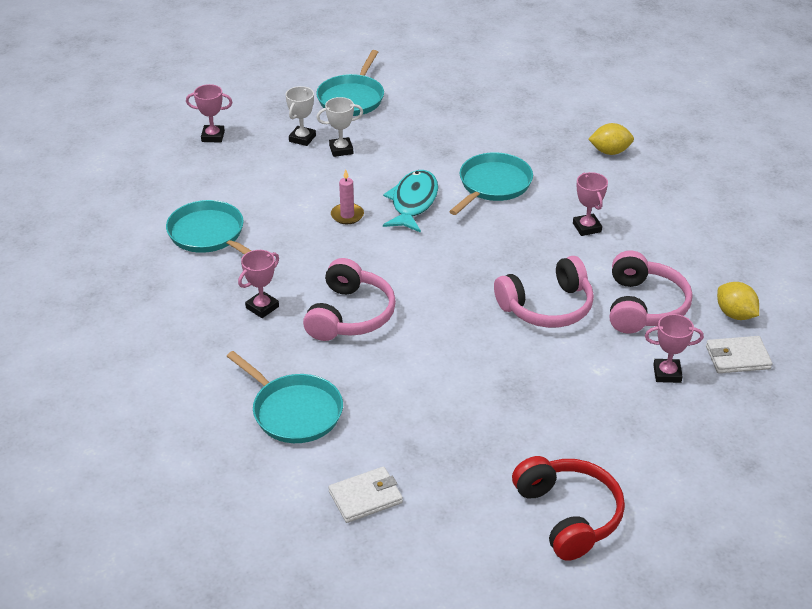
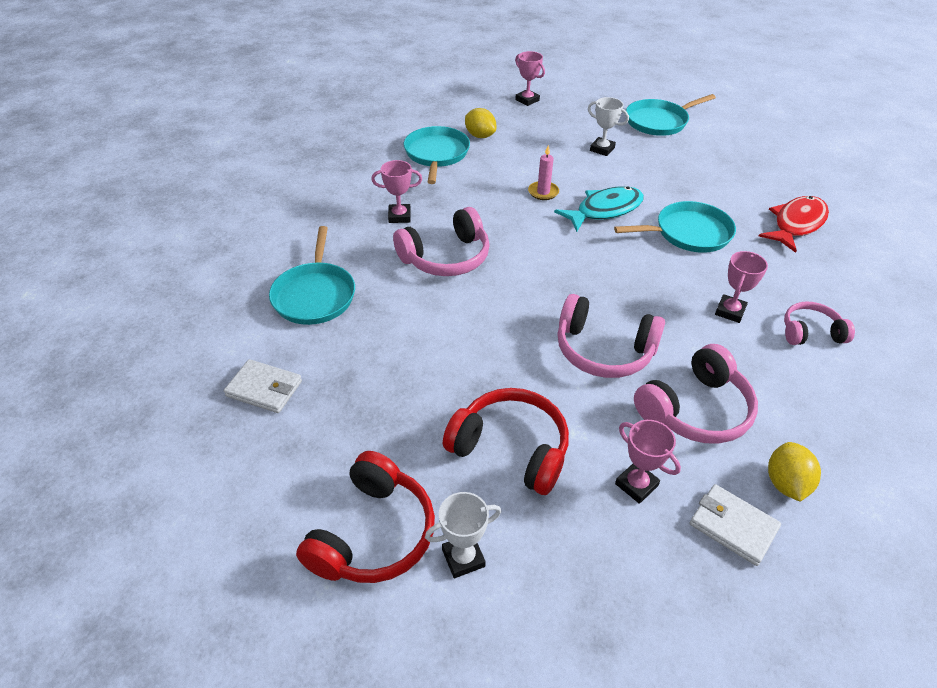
camera: 45 degrees right, 5 degrees up
(302, 138) = (584, 129): white trophy -> white trophy (463, 558)
(551, 134) = (796, 224): none -> red fish
(576, 408) = (511, 448): none -> red headphones
(610, 152) = (838, 265): yellow lemon -> yellow lemon (480, 136)
(646, 211) = (810, 332): none -> pink headphones

